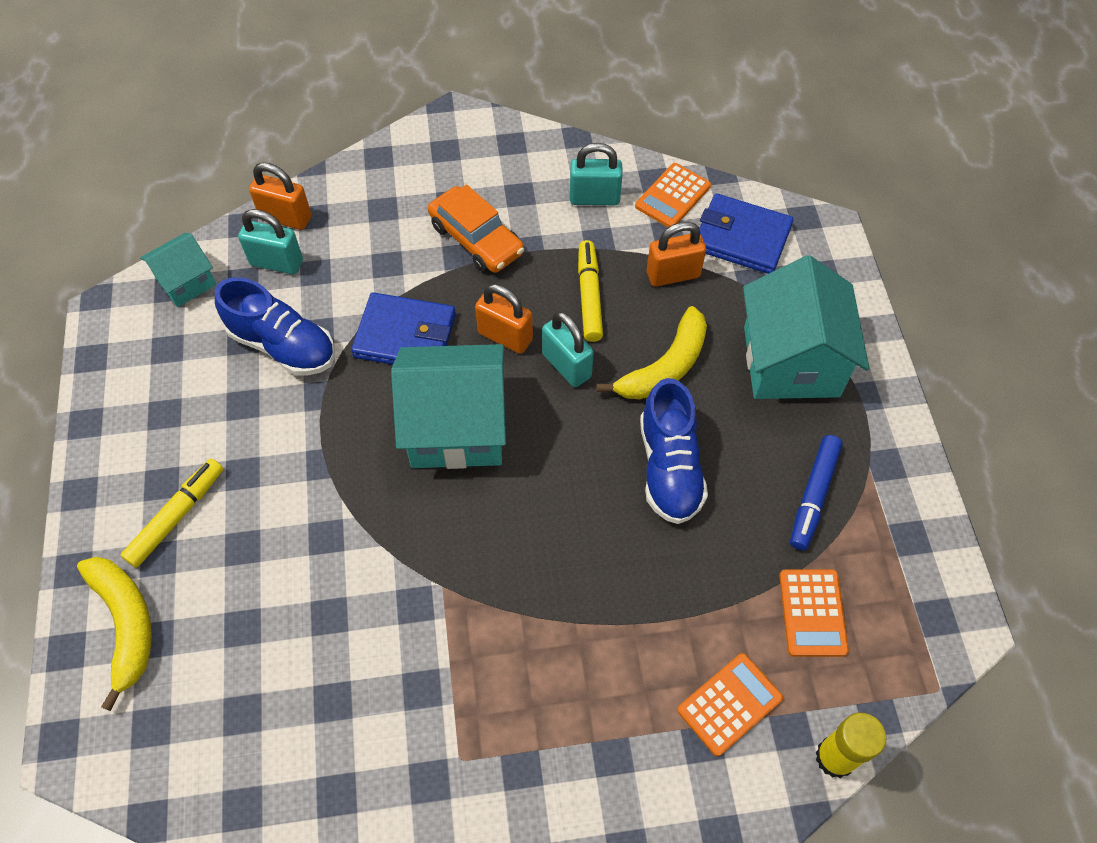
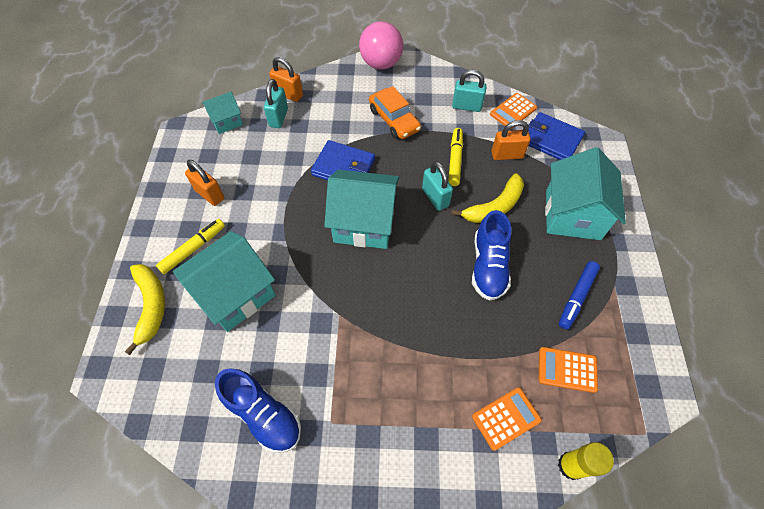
camera: 10 degrees right, 0 degrees up
(264, 580) = (235, 294): none -> turquoise house
(276, 263) = (278, 117): turquoise padlock -> turquoise padlock turned 75 degrees clockwise
(283, 345) = (273, 163): blue shoe -> blue shoe (263, 414)
(437, 139) = (381, 64): none -> pink ball
(505, 336) = (401, 176): orange padlock -> orange padlock (209, 194)
(812, 613) = (567, 369): orange calculator -> orange calculator turned 90 degrees clockwise

